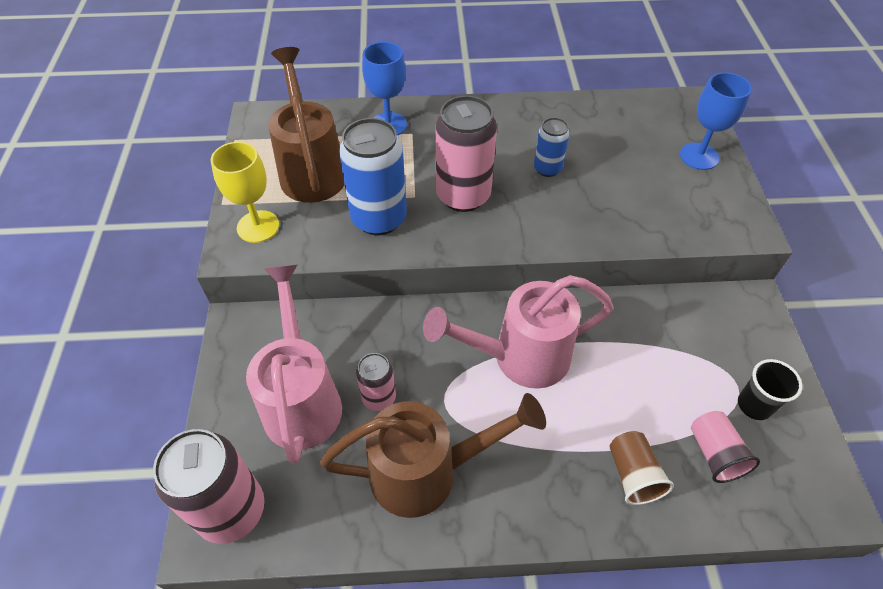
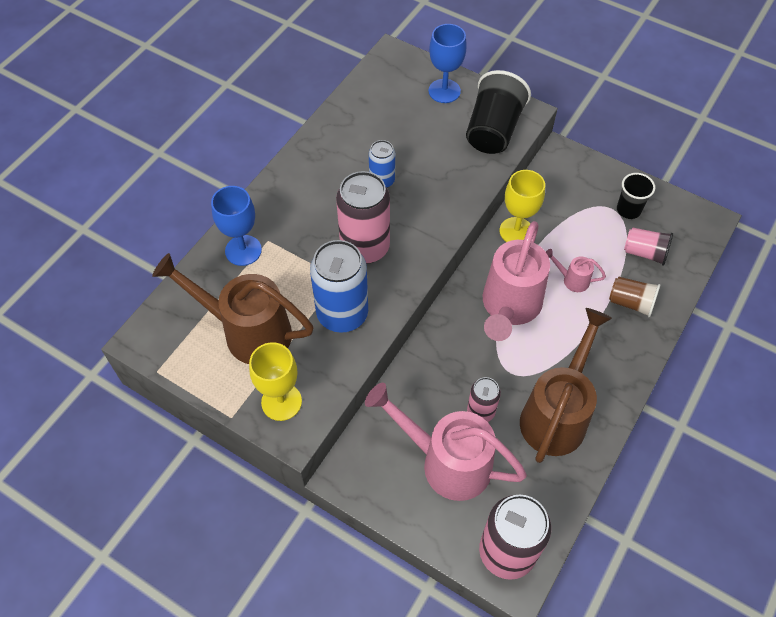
camera: 55 degrees left, 5 degrees up
(606, 397) = (572, 280): none -> pink watering can
(616, 314) = (516, 231): none -> yellow goblet
(698, 215) = (493, 130): none -> black cup

